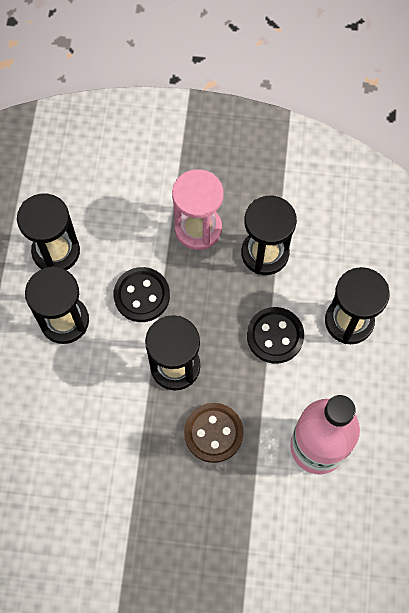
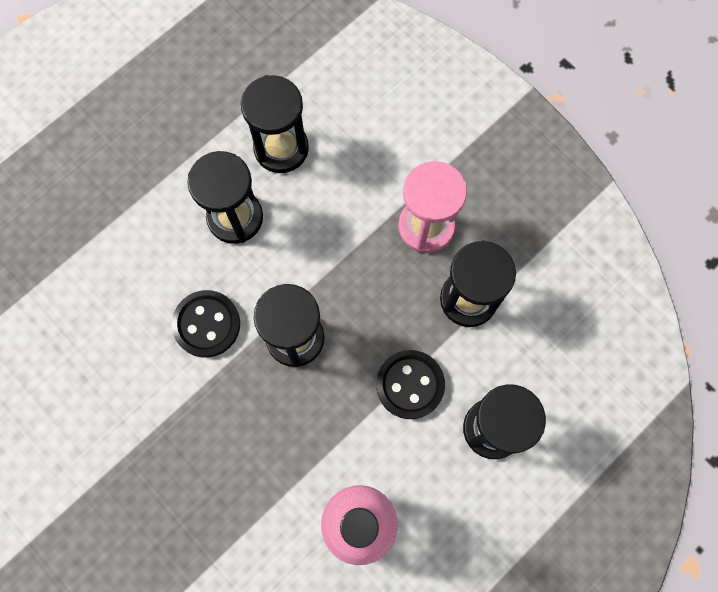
camera: 40 degrees right, 5 degrees up
(142, 295) = (321, 248): black button -> black button (206, 324)
(213, 433) = (276, 428): brown button -> none

